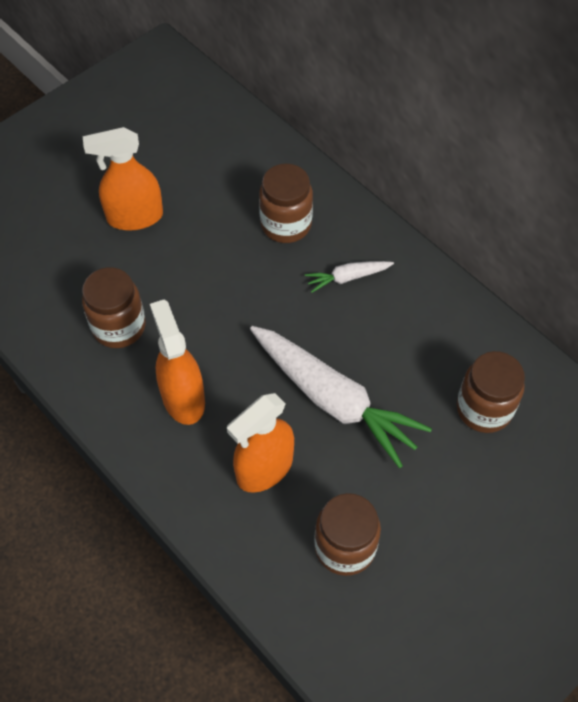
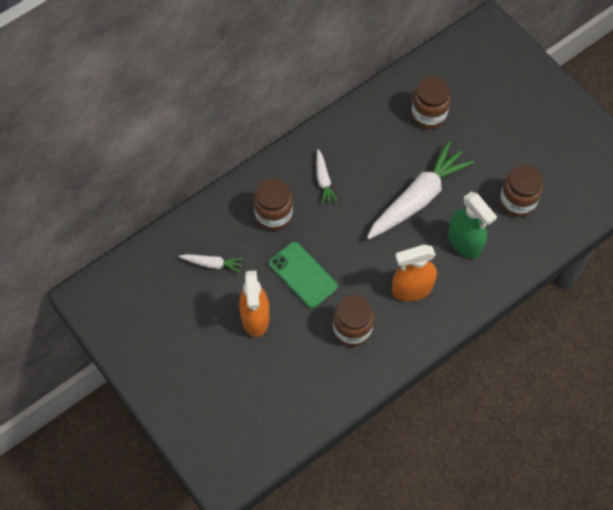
camera: 85 degrees left, 5 degrees up
(198, 264) = (303, 275): none -> green phone
(209, 166) = (212, 264): none -> white carrot
(264, 468) = (464, 242): orange spray bottle -> green spray bottle

